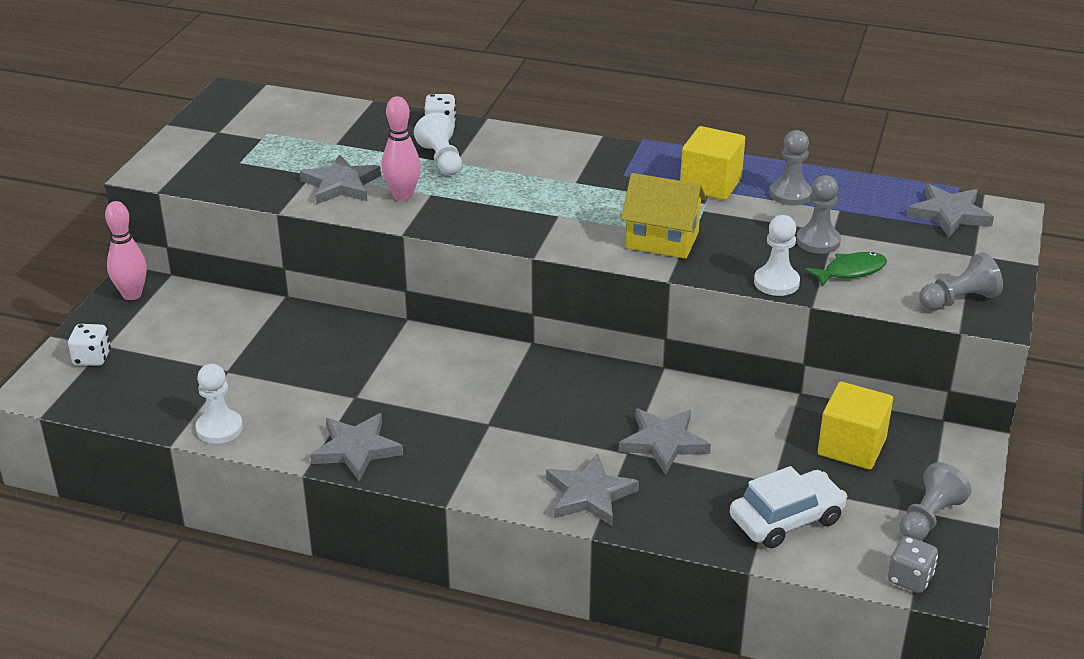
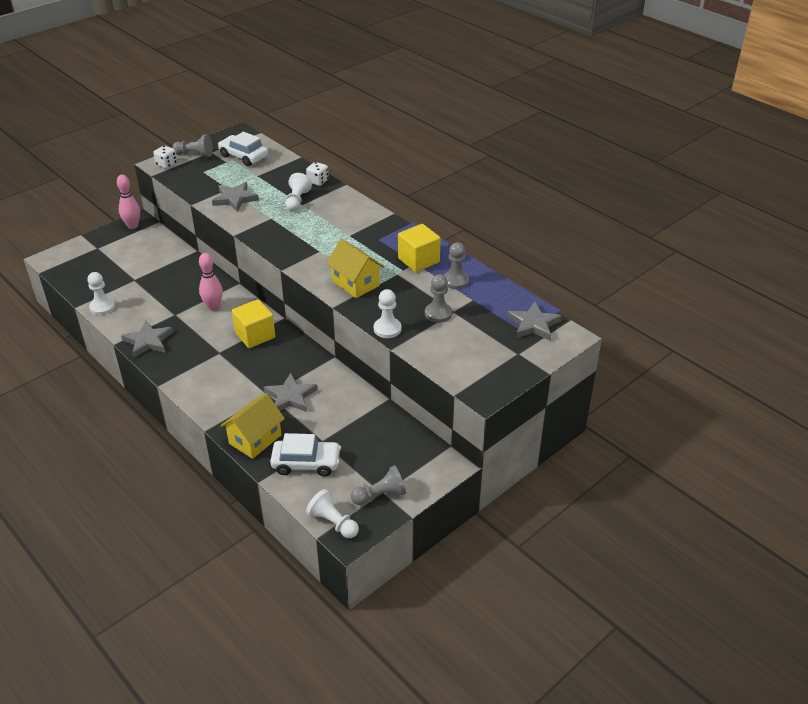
camera: 30 degrees right, 5 degrees up
(92, 358) = (86, 252): white dice -> white dice (166, 165)
(281, 123) = (243, 156): none -> white car
(403, 196) = (257, 214): pink bowling pin -> pink bowling pin (213, 307)
(589, 495) = (226, 408): grey star -> none
(679, 518) = (255, 439): none -> yellow house
(851, 271) = (435, 337): green fish -> none
(851, 446) = (383, 439): yellow cube -> yellow cube (255, 335)
(909, 579) = (333, 523): grey dice -> white pawn
(958, 300) = (475, 377): grey pawn -> grey pawn (195, 154)

